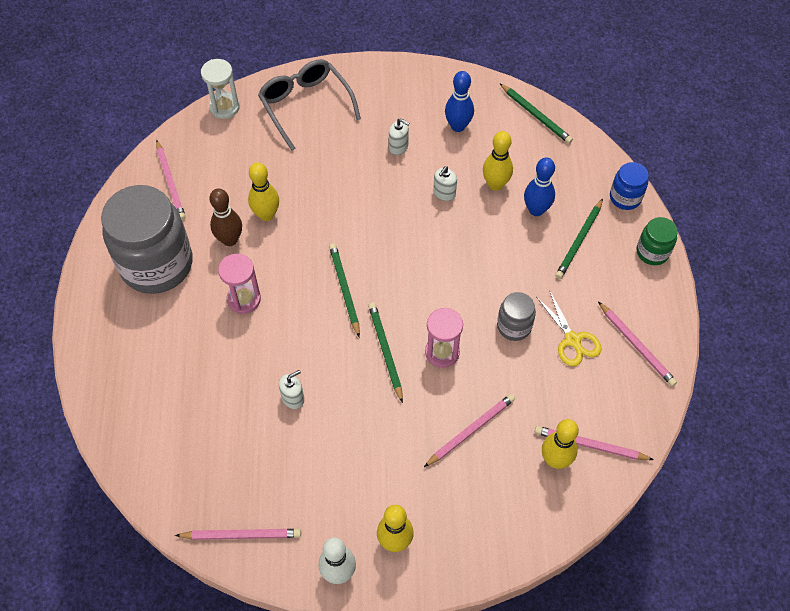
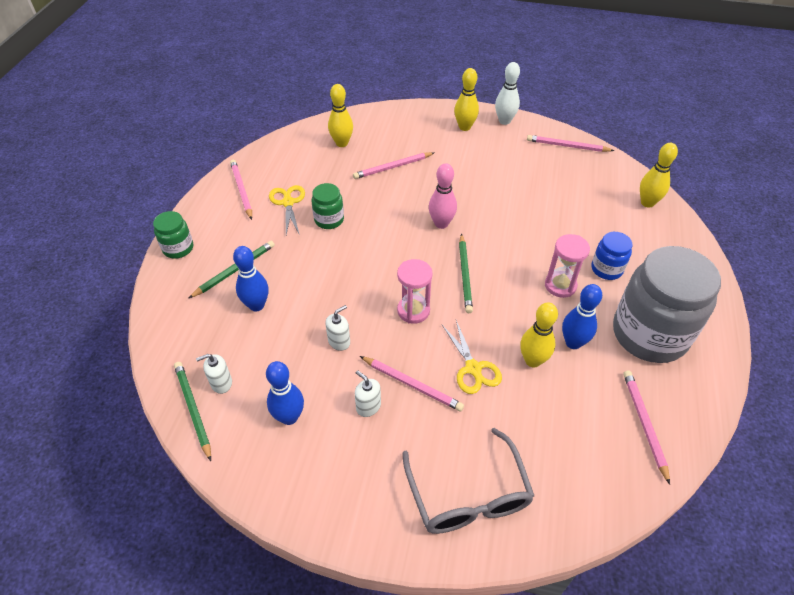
camera: 165 degrees left, 10 degrees down
(224, 107) = (579, 520): white hourglass -> none
(230, 240) = (573, 342): brown bowling pin -> blue bowling pin
(293, 398) = (523, 208): white soap dispenser -> white soap dispenser (221, 383)
(318, 196) = (473, 368): none -> yellow scissors
(385, 351) = (441, 224): green pencil -> pink bowling pin
(442, 352) = (395, 214): pink hourglass -> pink hourglass (413, 311)
(495, 184) = (282, 339): yellow bowling pin -> yellow bowling pin (647, 203)
(514, 326) = (329, 220): grey jar -> green jar
(590, 445) = (313, 146): pink pencil -> pink pencil (412, 384)
(625, 197) = (165, 298): blue jar -> blue jar (606, 269)

